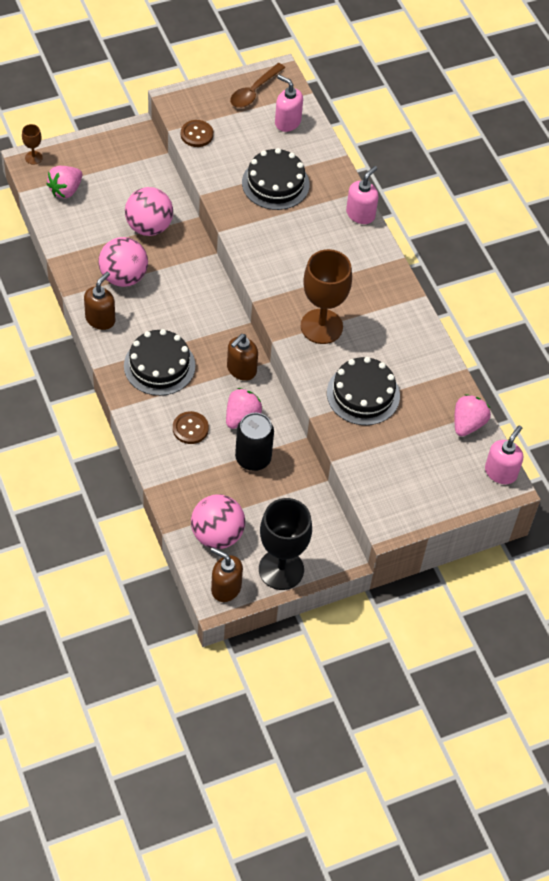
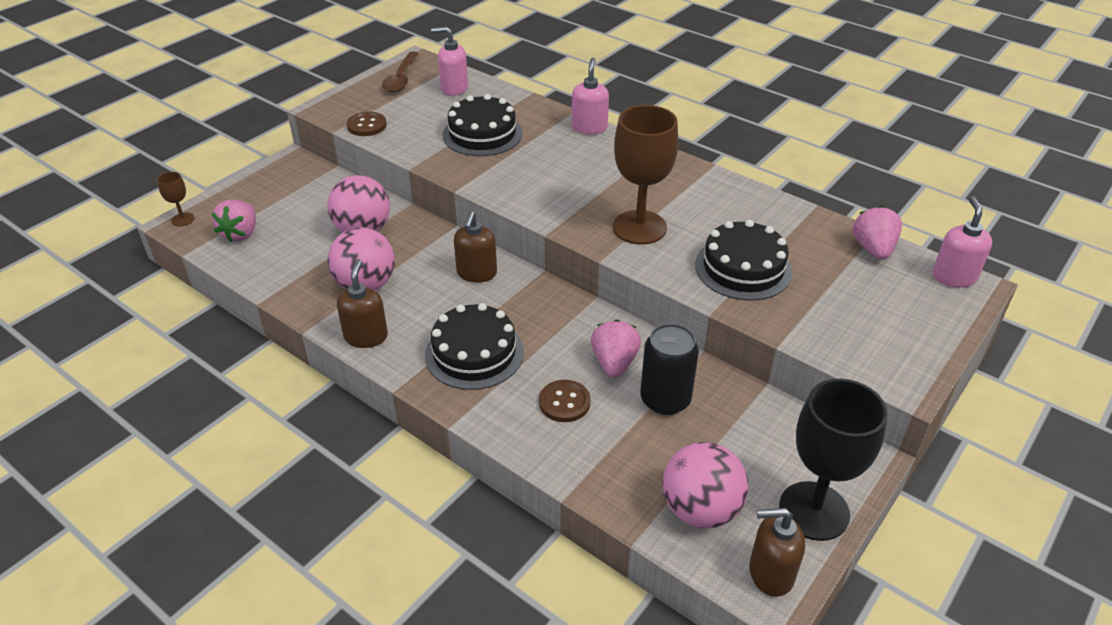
camera: 25 degrees left, 15 degrees down
(241, 370) = (573, 317): brown soap dispenser -> brown soap dispenser (476, 273)

